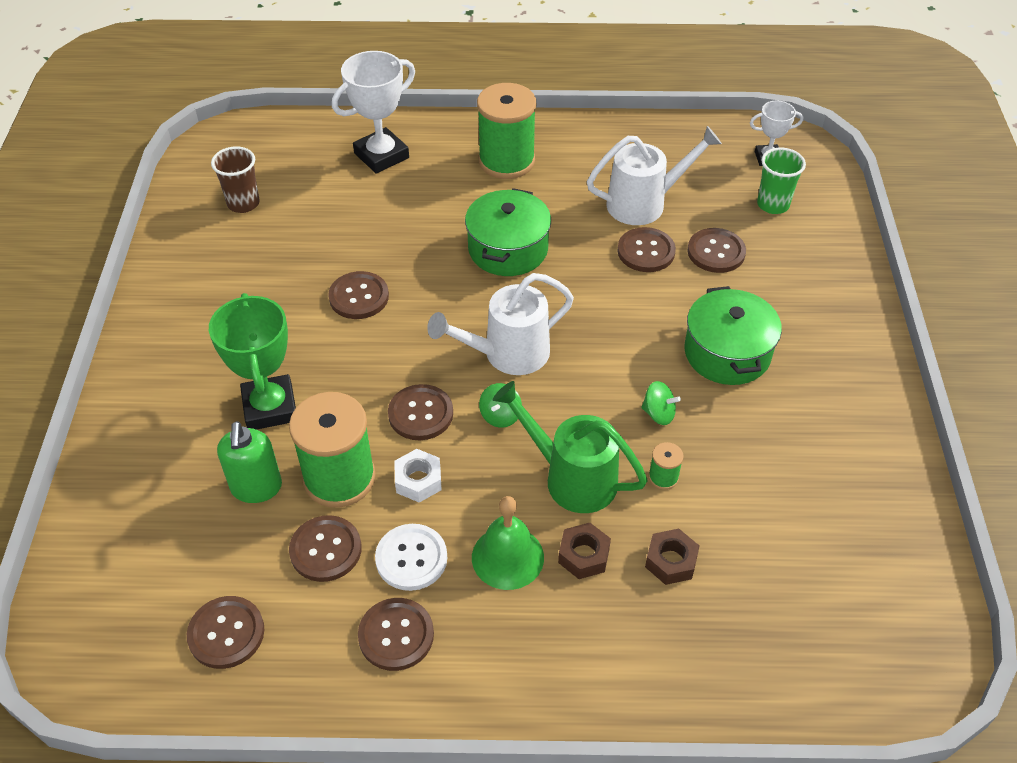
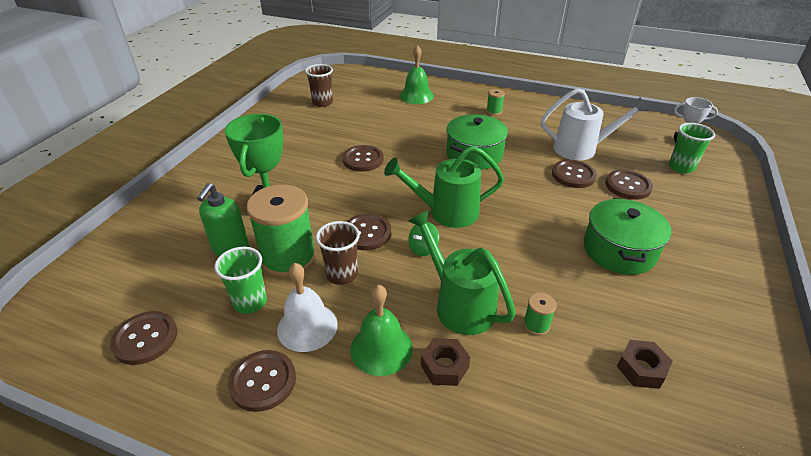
camera: 20 degrees right, 10 degrees down
(325, 550) = (250, 302): brown button -> green cup
(381, 155) = (416, 96): white trophy -> green bell
(411, 558) = (307, 327): white button -> white bell
(418, 480) = (342, 275): white nut -> brown cup
(506, 161) = (494, 111): green spool -> green spool, size x0.42
(507, 354) = (446, 212): white watering can -> green watering can
(658, 413) = (548, 278): green spinning top -> none
(671, 561) = (520, 395): brown nut -> brown nut (641, 368)

